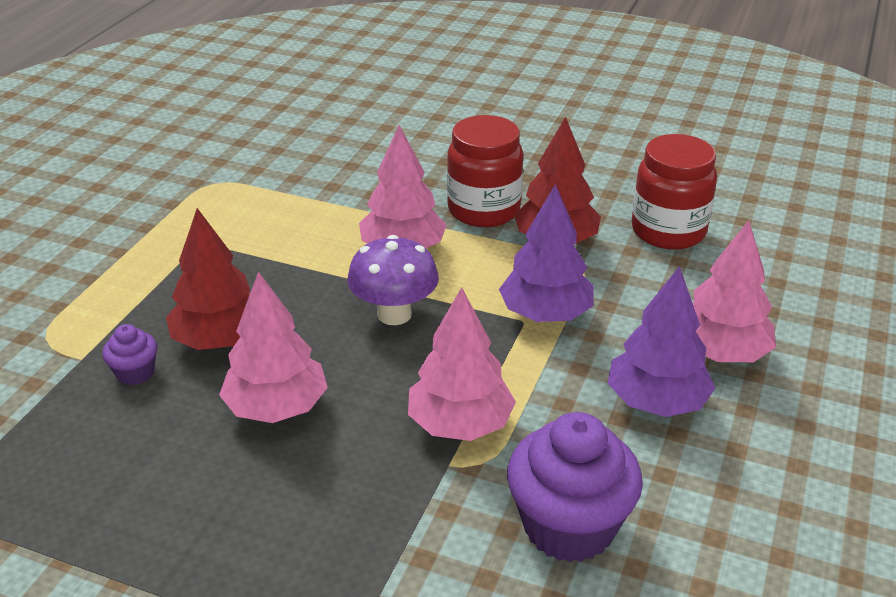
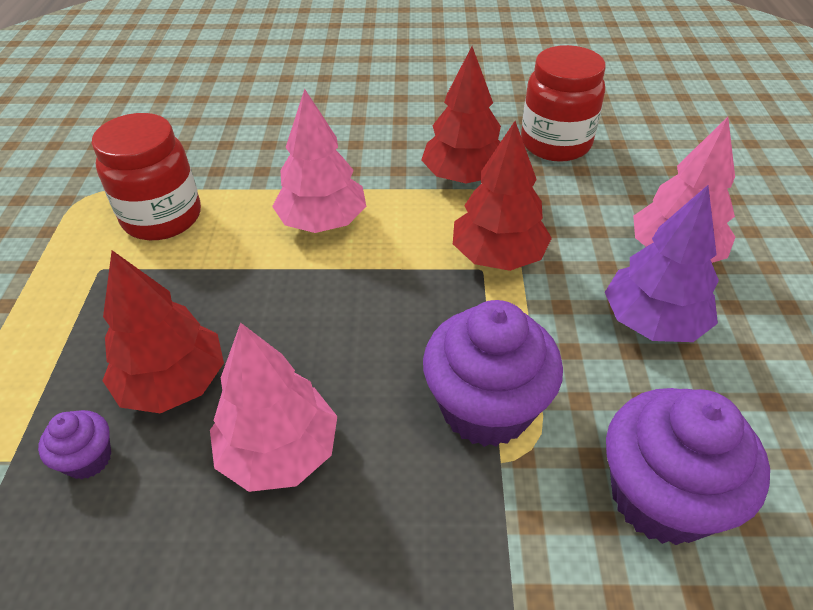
camera: 20 degrees left, 10 degrees up
(394, 314) = (351, 297): purple mushroom -> none
(460, 424) = (486, 408): pink tree -> purple cupcake
(484, 210) = (379, 161): red jar -> red jar (162, 217)
(545, 314) = (498, 256): purple tree -> red tree

